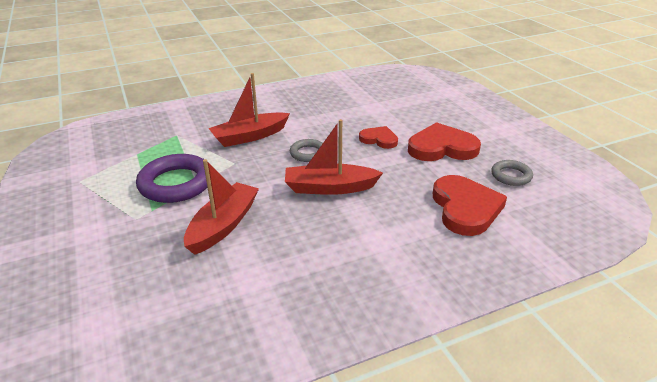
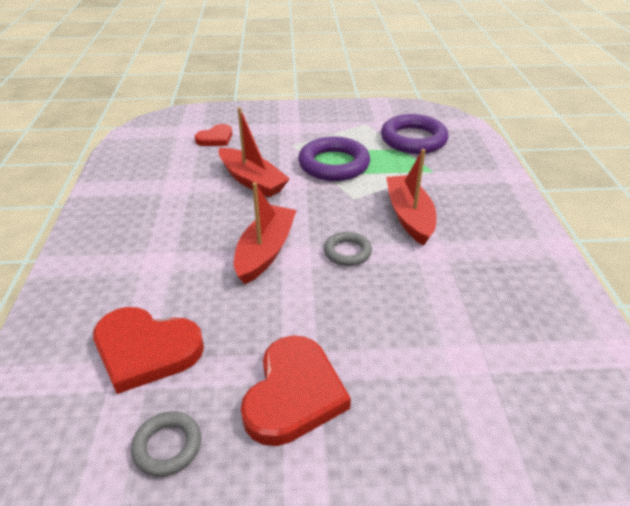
camera: 110 degrees right, 5 degrees up
(117, 150) = (413, 139): none -> purple ring
(379, 139) = (352, 327): red heart -> red heart (215, 138)

